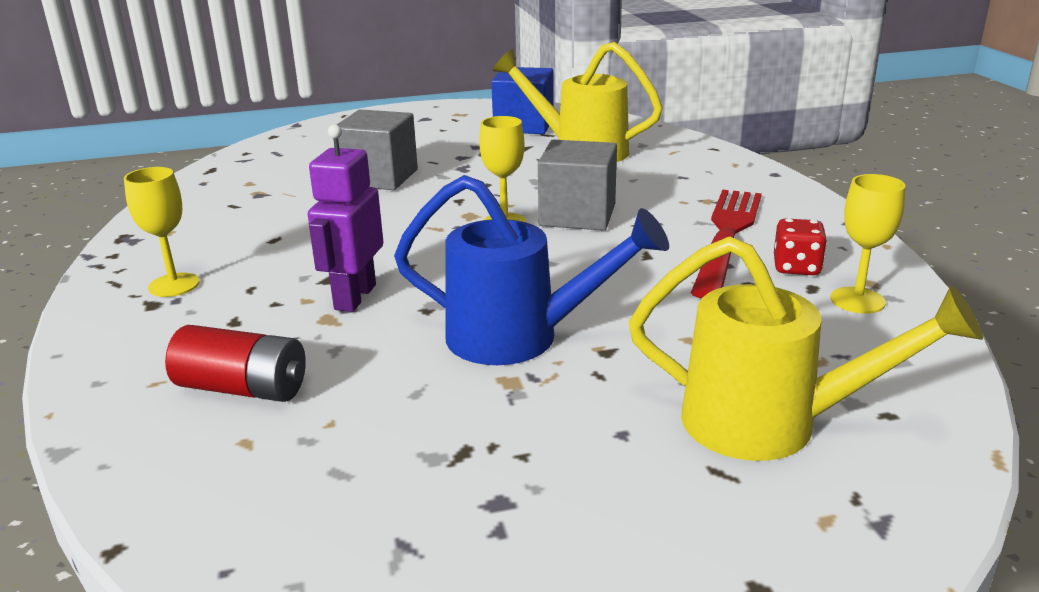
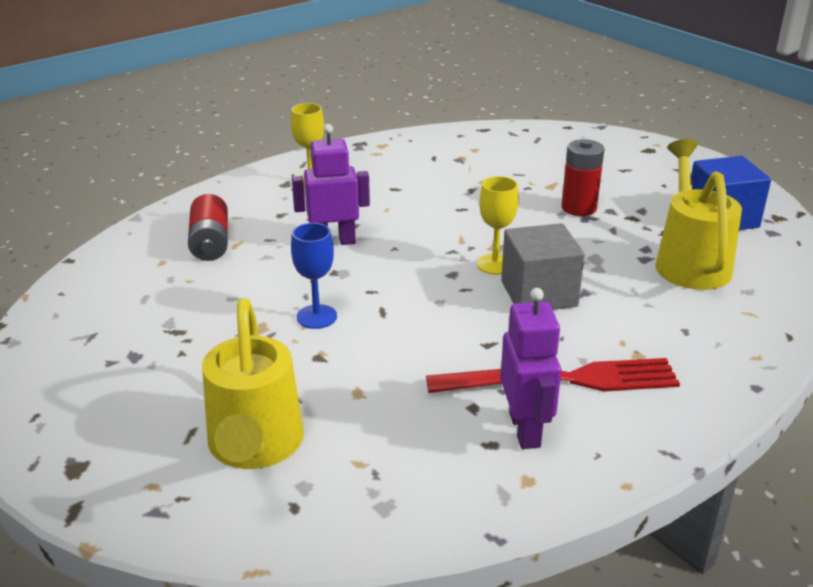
camera: 65 degrees right, 5 degrees up
(379, 177) = (531, 190): grey cube -> none
(441, 167) = (579, 208): none -> red battery
(518, 337) = (316, 317): blue watering can -> blue goblet
(796, 267) = (525, 430): red dice -> purple robot
(857, 300) = (482, 474): yellow goblet -> none

